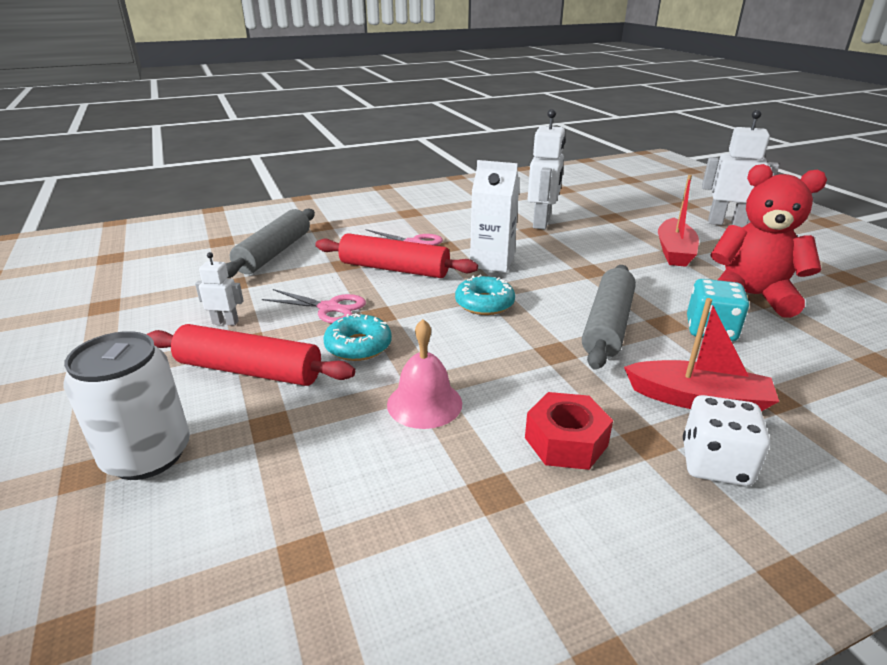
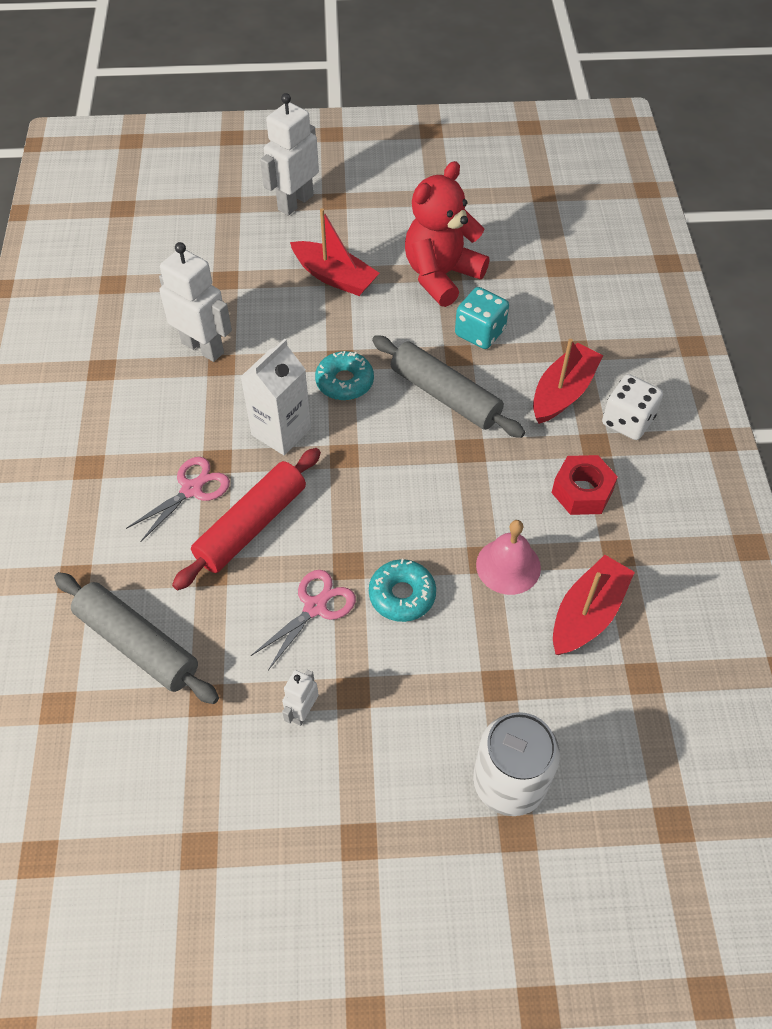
camera: 70 degrees left, 25 degrees up
(249, 370) = (409, 694): red rolling pin -> none
(386, 479) = (587, 614): none -> red boat
(484, 303) = (367, 470): turquoise donut -> turquoise donut (344, 382)

